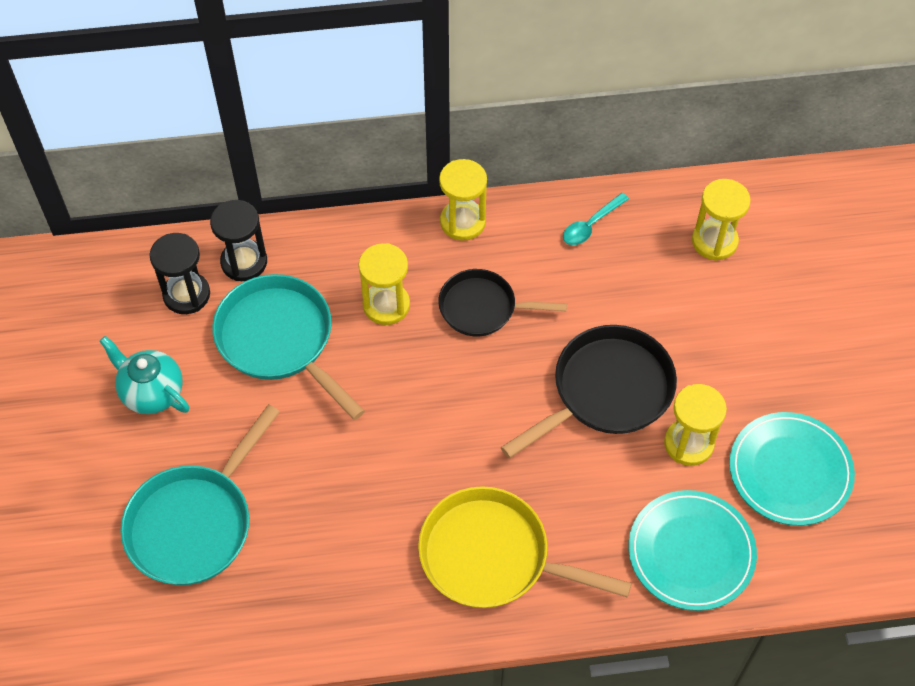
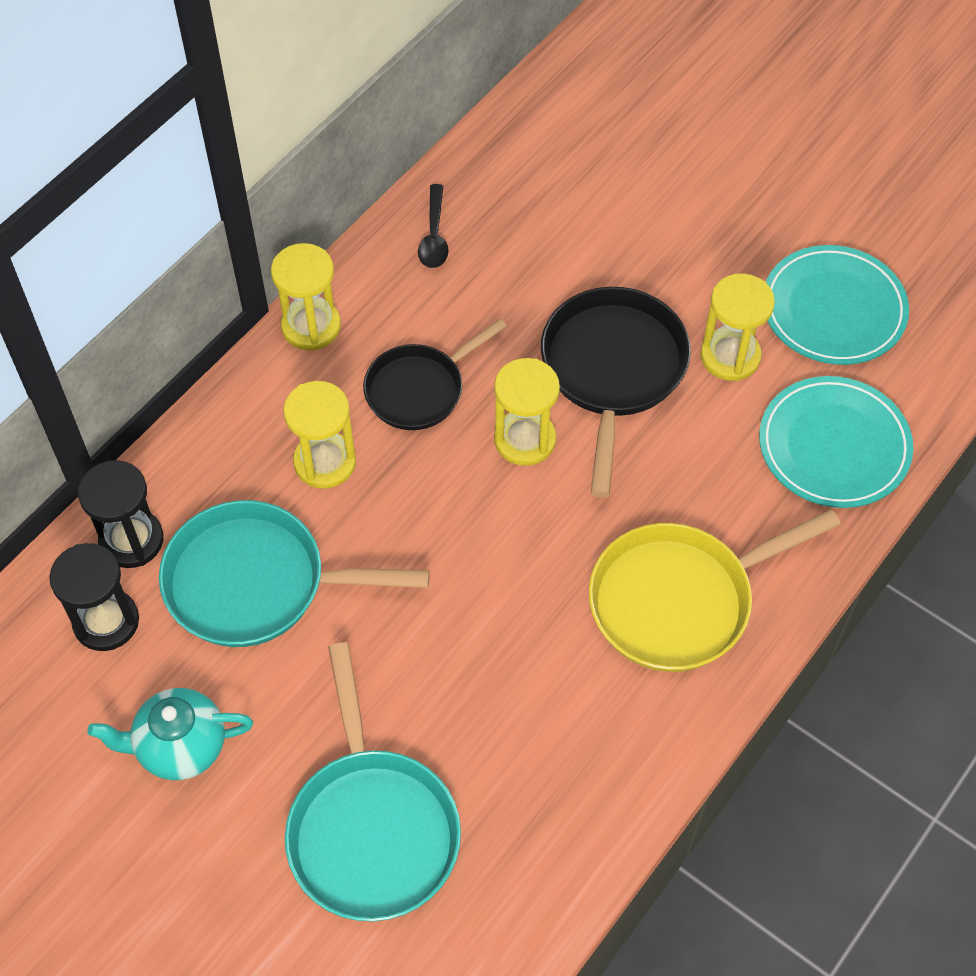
camera: 45 degrees left, 0 degrees up
(591, 225) = (434, 236): turquoise spoon -> black spoon
(714, 241) = (558, 165): yellow hourglass -> yellow hourglass (525, 440)

